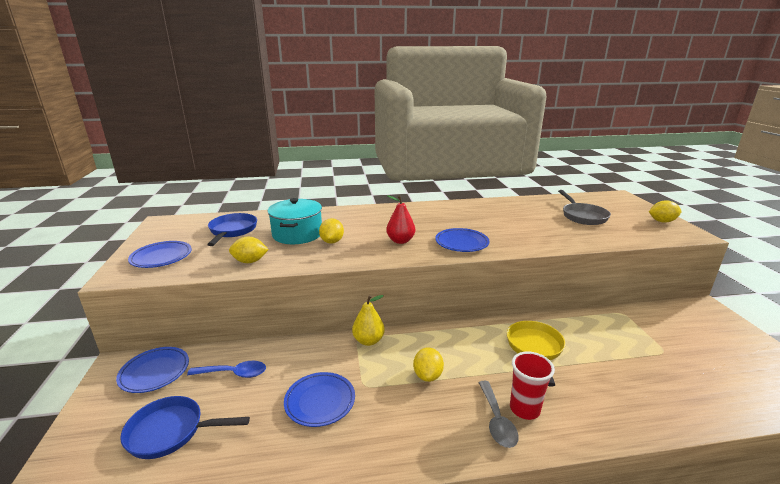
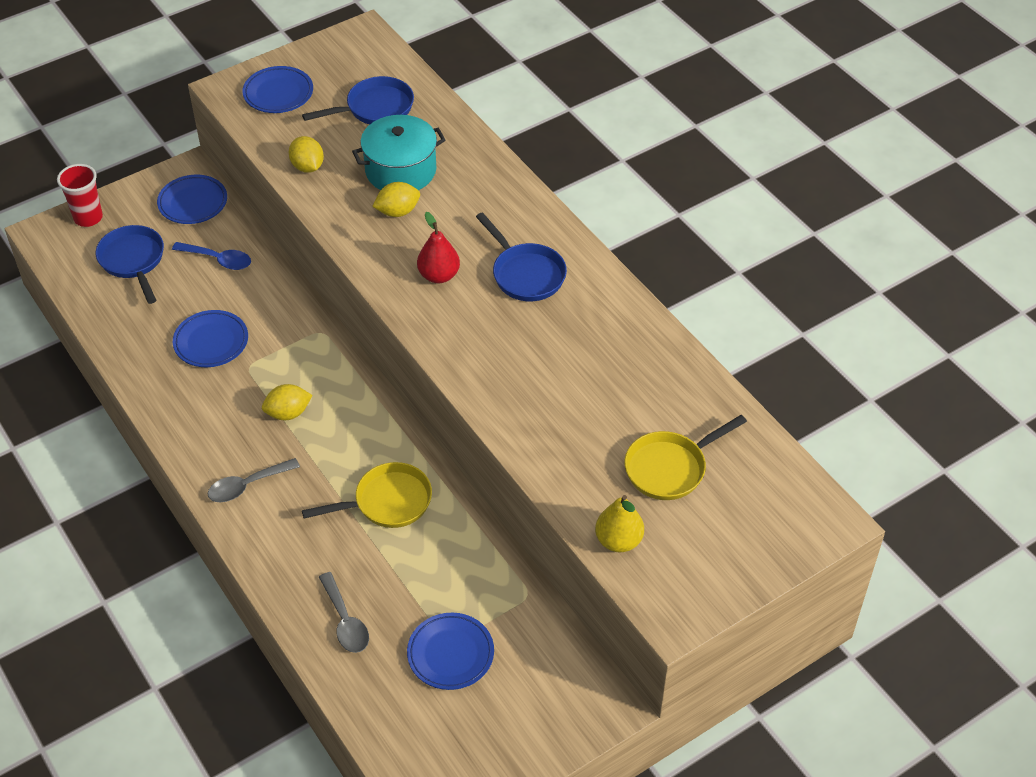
camera: 65 degrees right, 25 degrees up
(234, 373) = (218, 260): blue spoon -> blue spoon turned 45 degrees counterclockwise
(368, 341) = (323, 342): yellow pear -> yellow pear (618, 541)
(420, 220) = (525, 274): none -> blue pan
(461, 243) = (468, 339): blue plate -> blue plate (450, 654)
(524, 409) = (274, 506): red cup -> red cup (88, 218)
(582, 216) = (670, 468): grey pan -> yellow pan
(652, 398) = (345, 621): none -> grey spoon
(662, 221) = (714, 579): yellow lemon -> none

